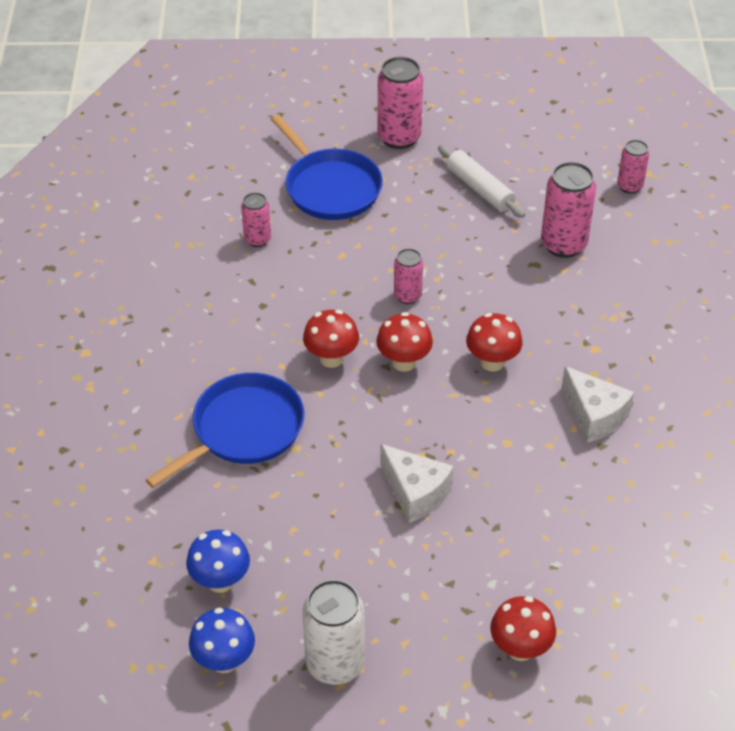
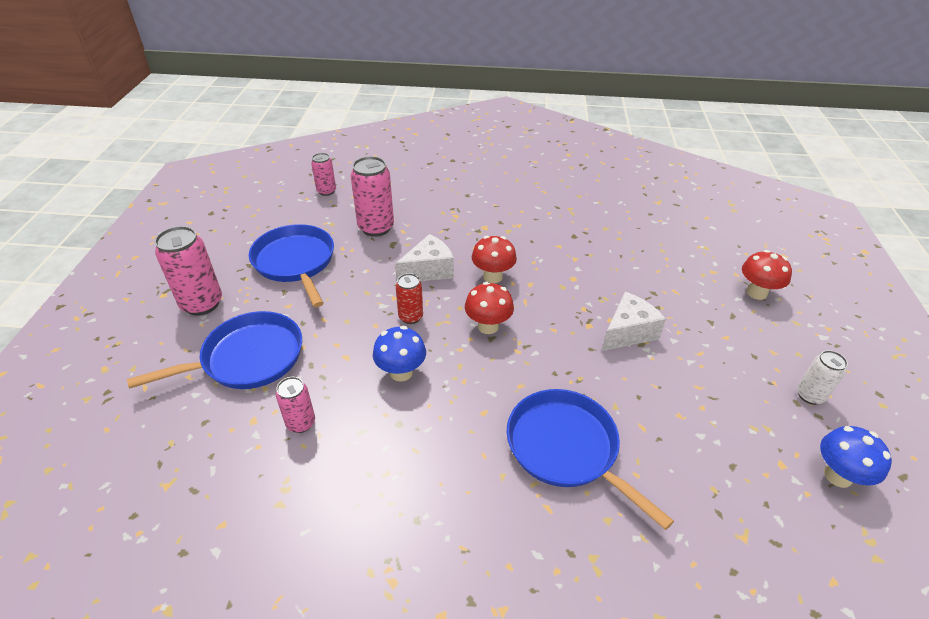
camera: 85 degrees left, 5 degrees down
(220, 581) = (752, 475): blue mushroom -> blue mushroom (401, 372)
(331, 358) = (478, 374): red mushroom -> none
(335, 664) = (809, 395): white can -> white can, size x0.58
(407, 296) = (410, 317): pink can -> red can
(480, 189) = (295, 262): white rolling pin -> blue pan
(594, 415) = (547, 235): white cheese -> white cheese (428, 270)

